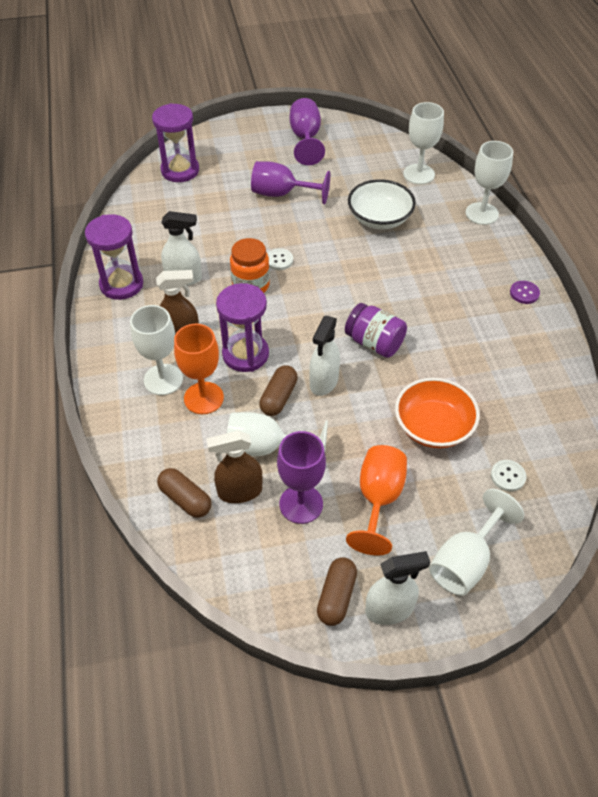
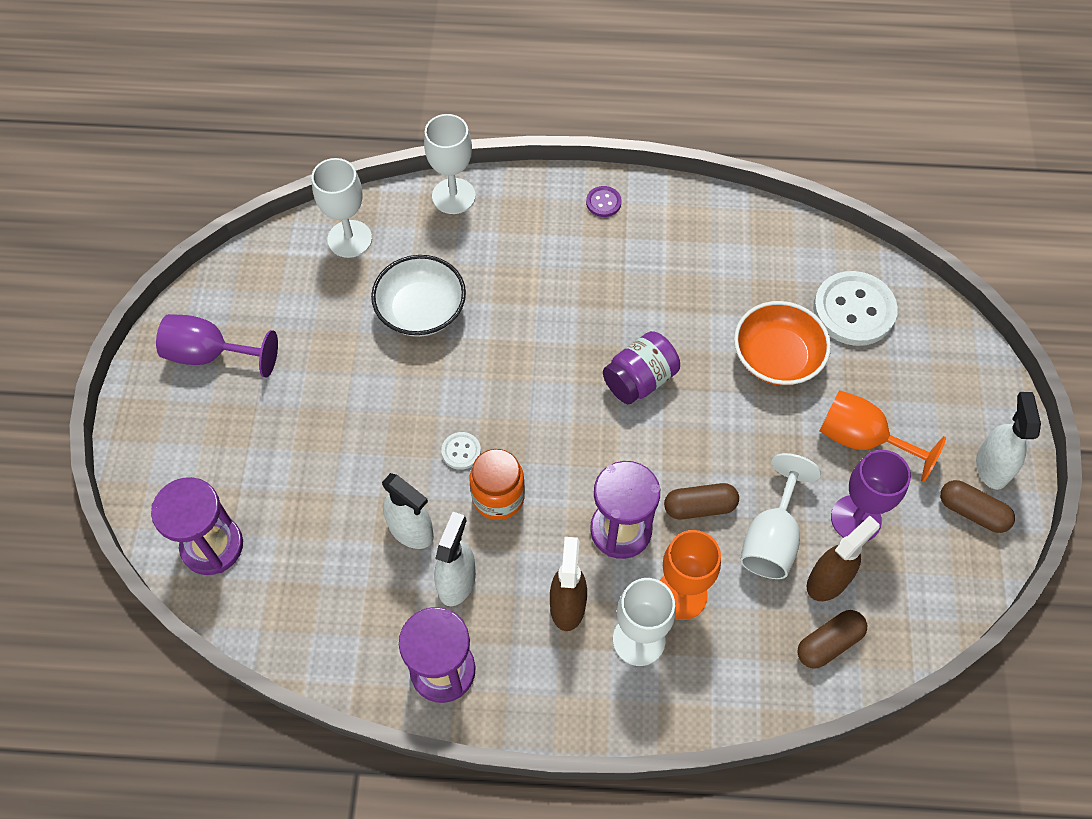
camera: 75 degrees left, 10 degrees up
(239, 491) = (828, 580): brown spray bottle -> brown spray bottle turned 135 degrees counterclockwise
(278, 397) = (699, 507): brown capsule -> brown capsule turned 45 degrees counterclockwise
(281, 194) = (324, 416): purple goblet -> none
(324, 382) = (687, 451): white spray bottle -> white spray bottle (411, 530)
(465, 561) = (947, 382): white goblet -> none
(508, 476) = (854, 310): white button -> white button, size x2.20

